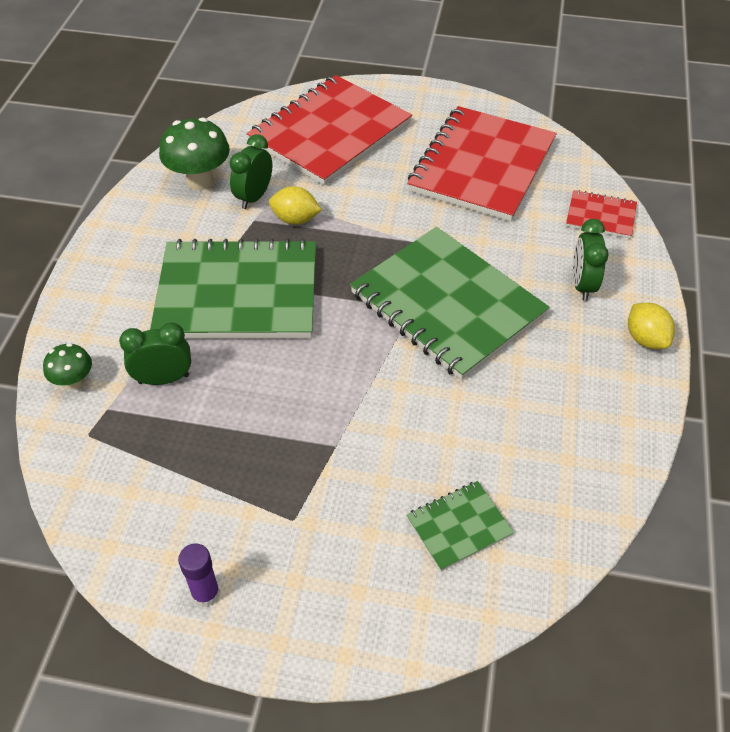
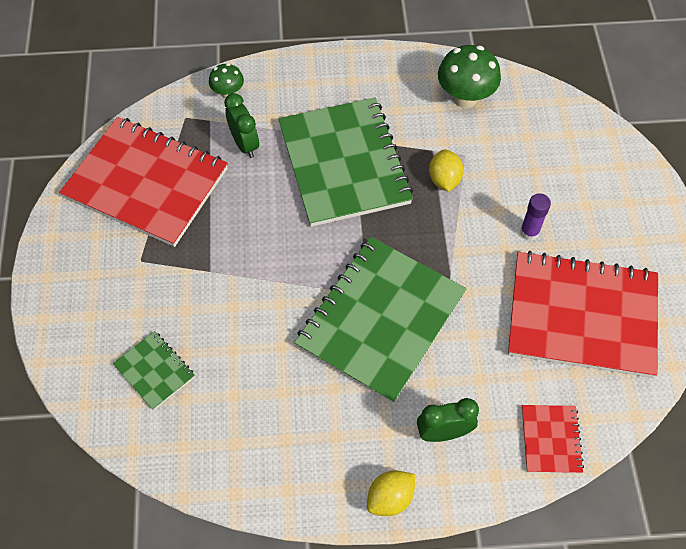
camera: 75 degrees right, 10 degrees up
(206, 594) = (75, 225): purple glue stick -> purple glue stick (529, 232)
(254, 197) = (460, 142): green clock -> none
(330, 133) = (574, 175): red notebook -> red notebook (146, 183)

